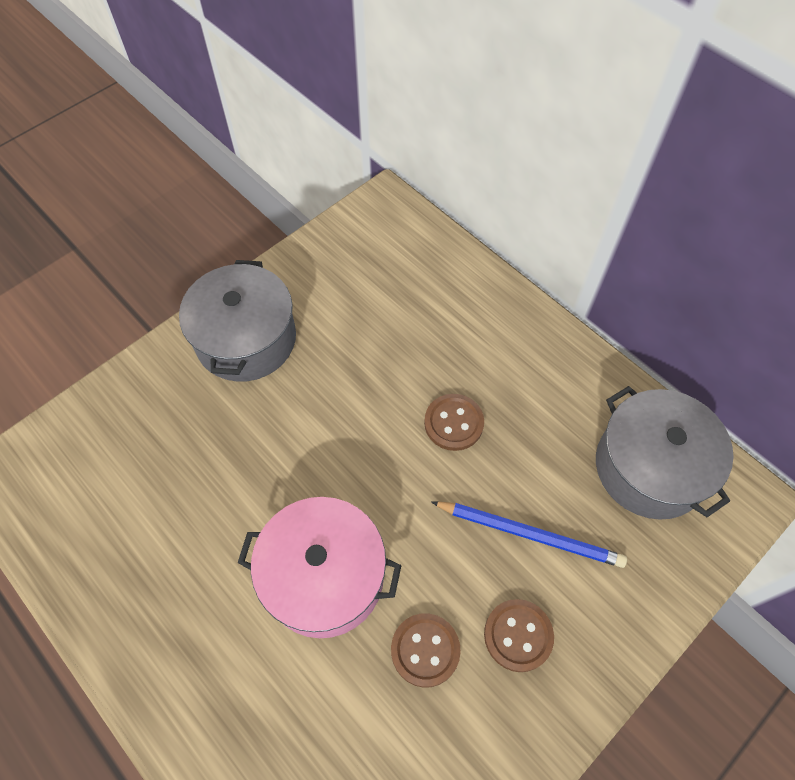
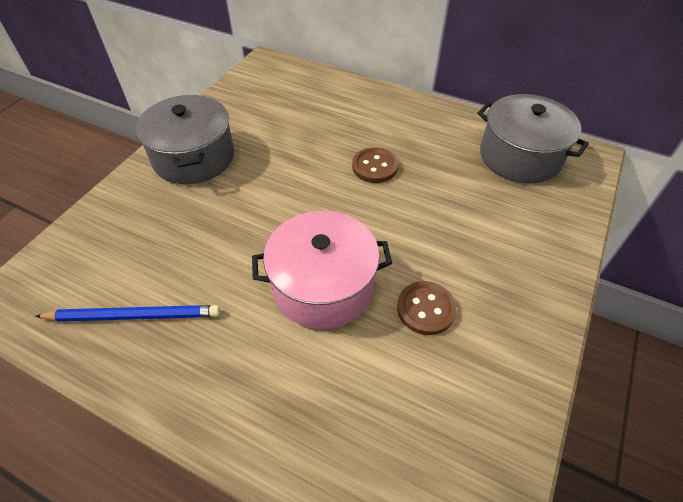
camera: 20 degrees left, 10 degrees down
(518, 635) = (488, 277): brown button -> none
(530, 534) = (463, 215): blue pencil -> blue pencil (134, 316)

